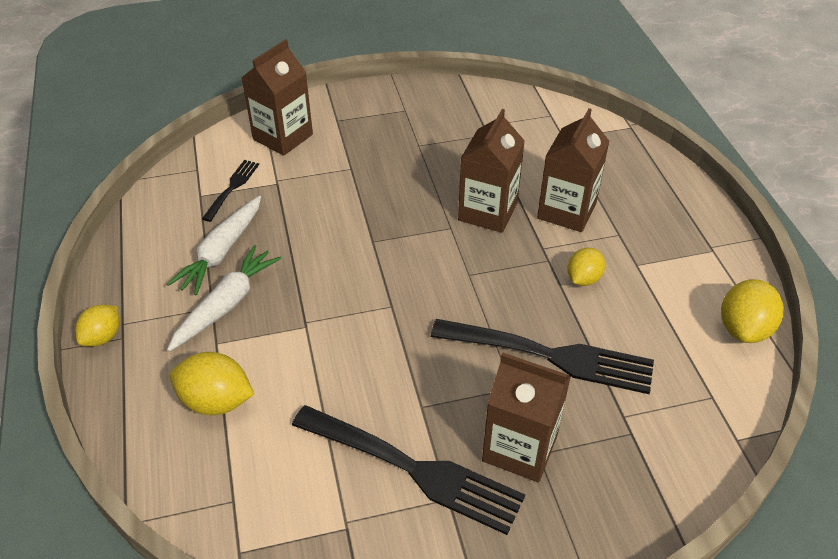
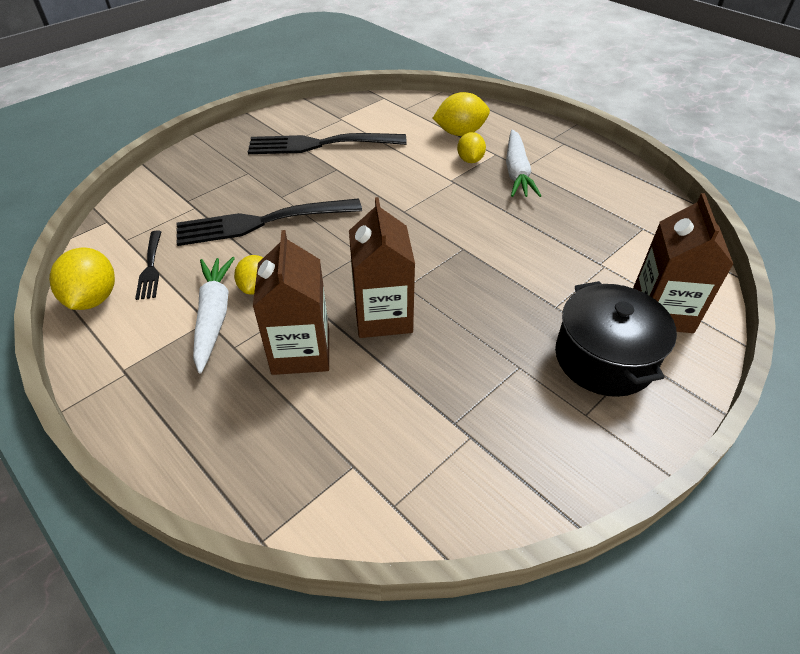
camera: 150 degrees right, 0 degrees up
(103, 337) = (564, 134): yellow lemon -> yellow lemon (470, 160)
(221, 252) = (564, 197): white carrot -> white carrot (214, 316)
(232, 188) = (628, 244): black fork -> black fork (150, 267)
(358, 129) = (604, 358): none -> black pot
(520, 448) = (261, 171): brown carton -> none

